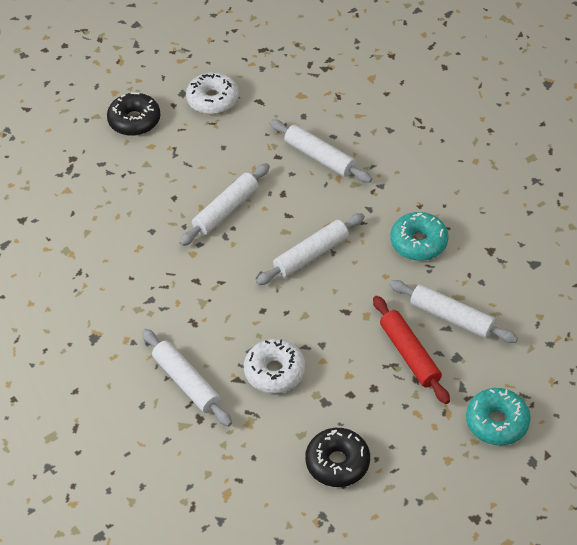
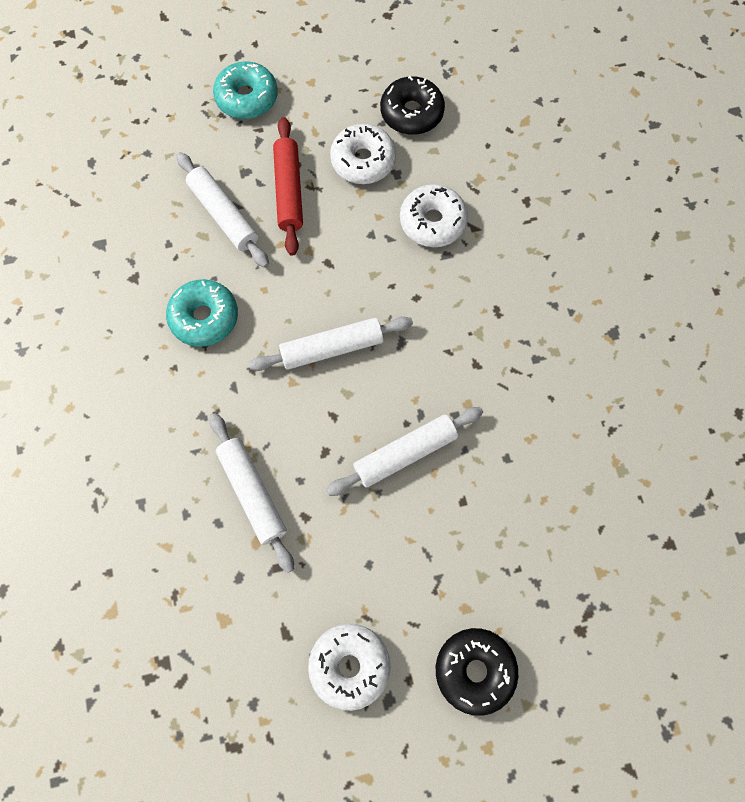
camera: 160 degrees left, 20 degrees up
(186, 382) = (527, 243): white rolling pin -> none
(360, 402) = (363, 161): none -> white donut

